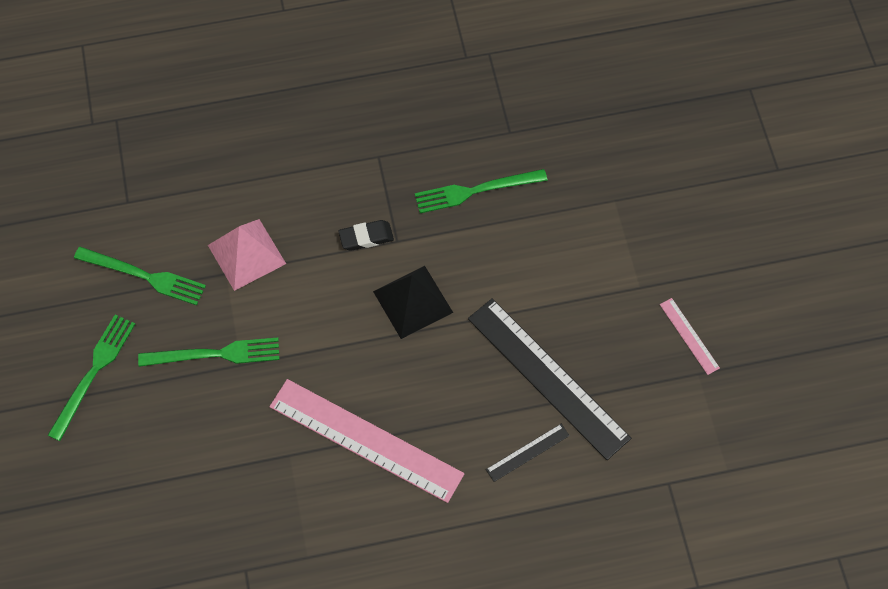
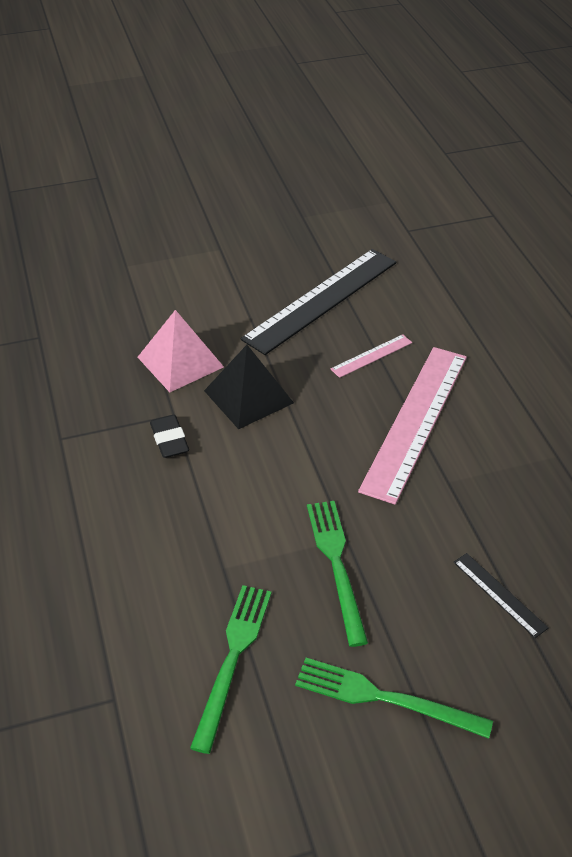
camera: 95 degrees left, 20 degrees down
(246, 254) = (195, 549): pink pyramid -> pink pyramid (180, 362)
(475, 191) = (111, 357): green fork -> none
(527, 452) = (400, 309): black ruler -> black ruler (499, 594)
(689, 336) = (267, 221): pink ruler -> pink ruler (371, 356)

